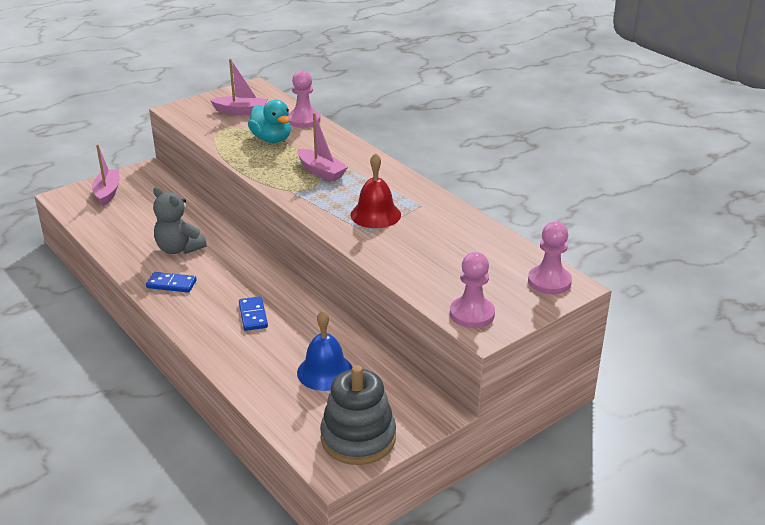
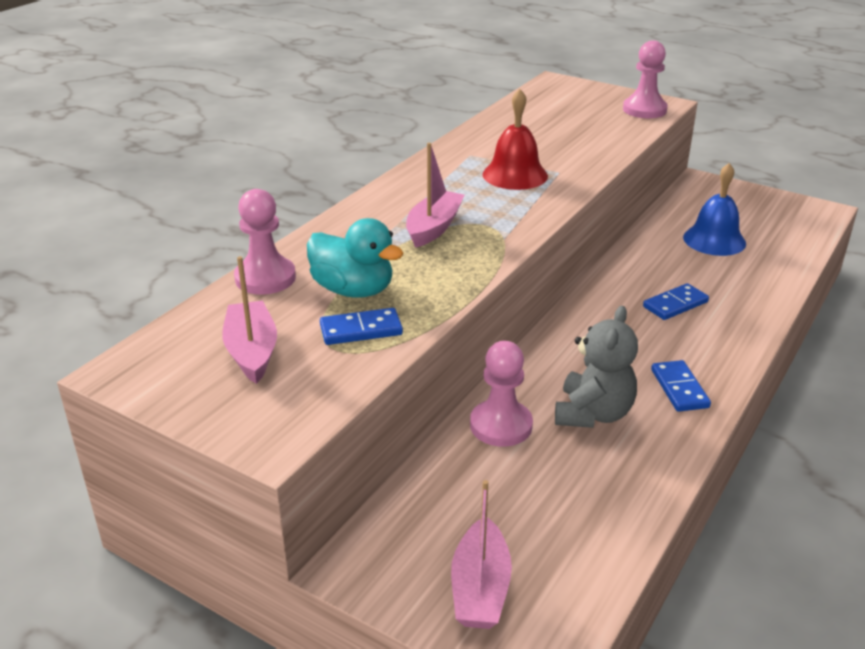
camera: 110 degrees left, 0 degrees up
(107, 192) = (480, 588): pink boat -> pink boat turned 60 degrees counterclockwise
(234, 136) = (361, 330): none -> blue domino
(272, 139) = (353, 290): turquoise duck -> turquoise duck turned 90 degrees clockwise
(358, 438) = (775, 207): grey stacking toy -> none
(549, 282) = (559, 89): pink pawn -> pink pawn (501, 425)

